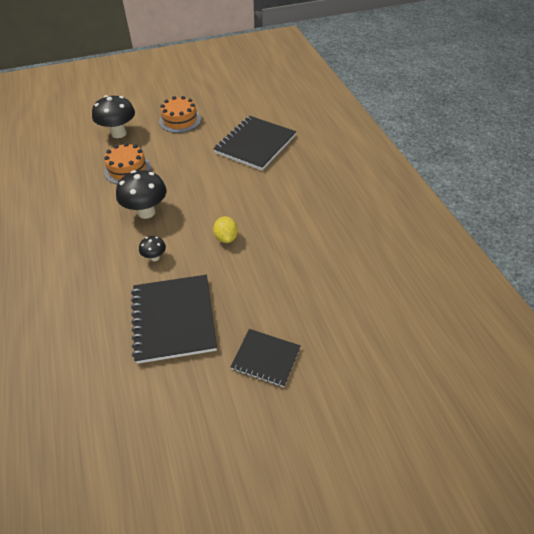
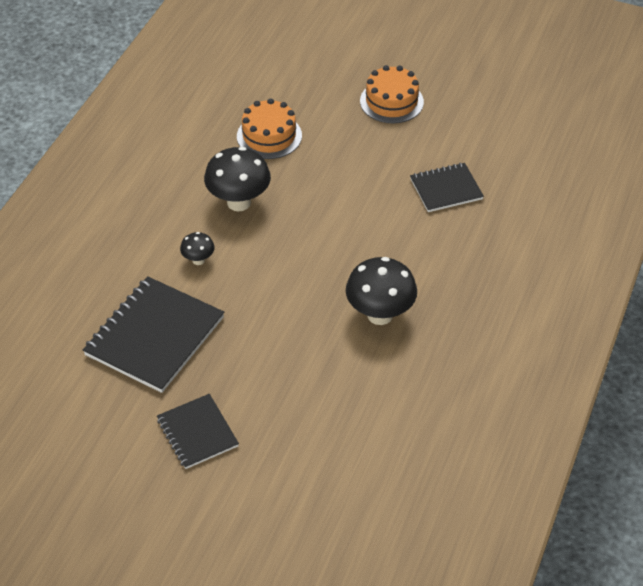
camera: 40 degrees right, 0 degrees up
(119, 133) = (304, 80): black mushroom -> black mushroom (380, 315)
(226, 238) = (289, 285): yellow lemon -> none
(255, 144) = (446, 189): black notebook -> black notebook, size x0.59

